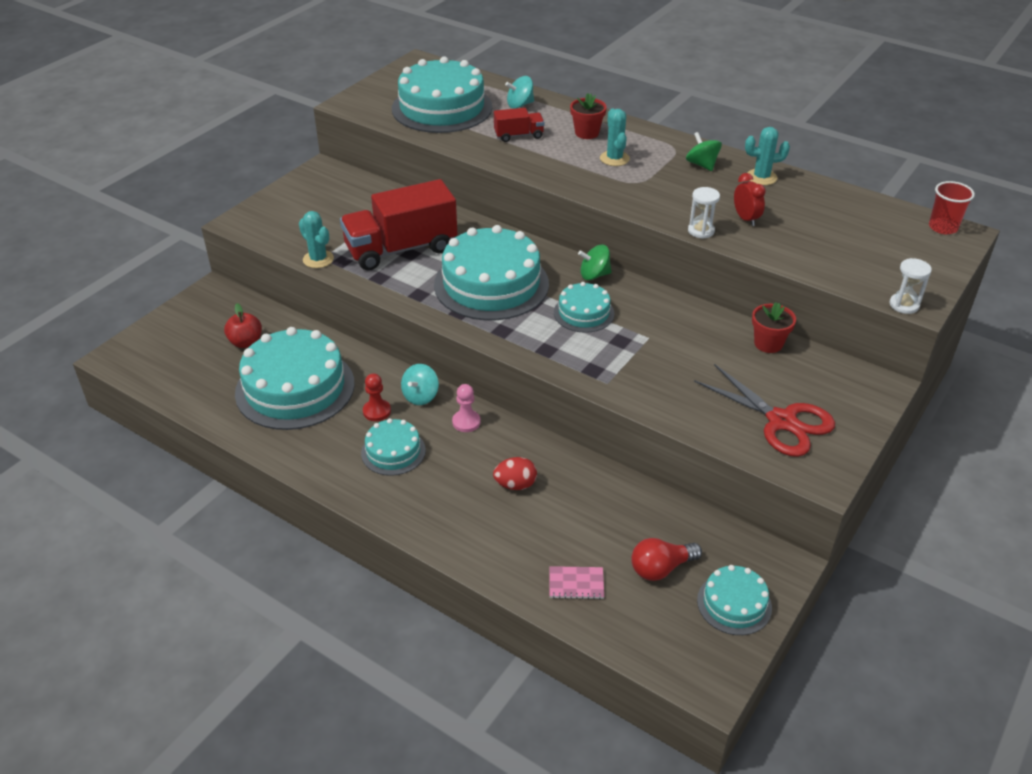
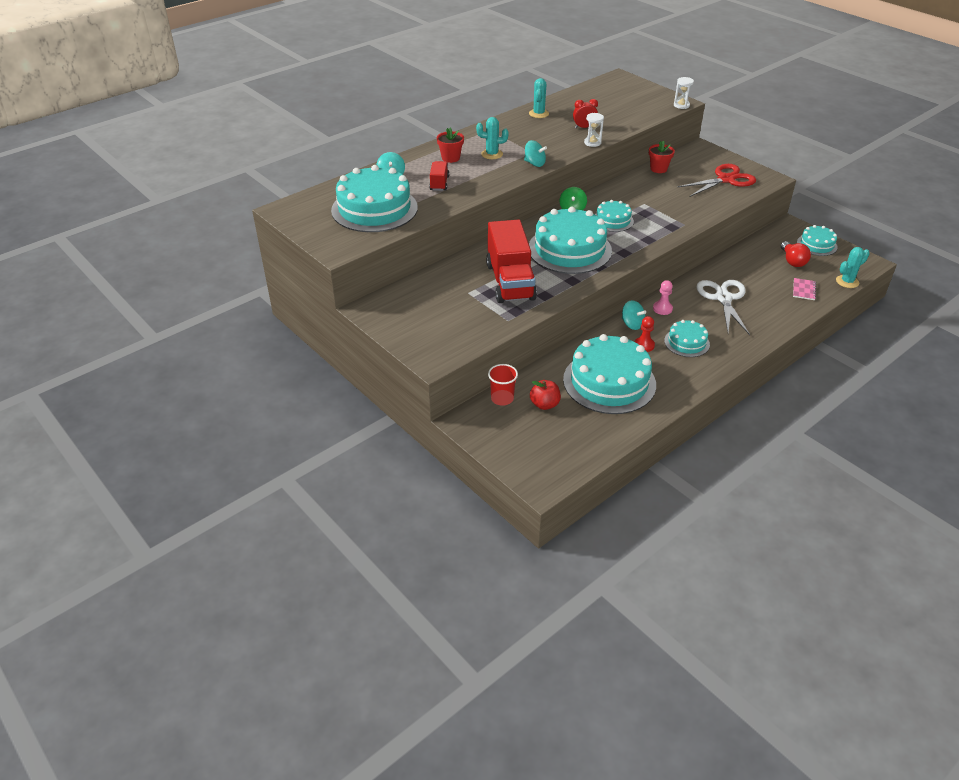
camera: 75 degrees left, 0 degrees up
(318, 259) = (509, 322): turquoise cactus -> turquoise cactus (847, 282)
(515, 485) = (723, 298): red egg -> white scissors
(608, 192) = (534, 163): none -> turquoise spinning top
(702, 165) = (514, 128): green spinning top -> none
(943, 227) = (612, 79): red cup -> red cup (502, 398)

